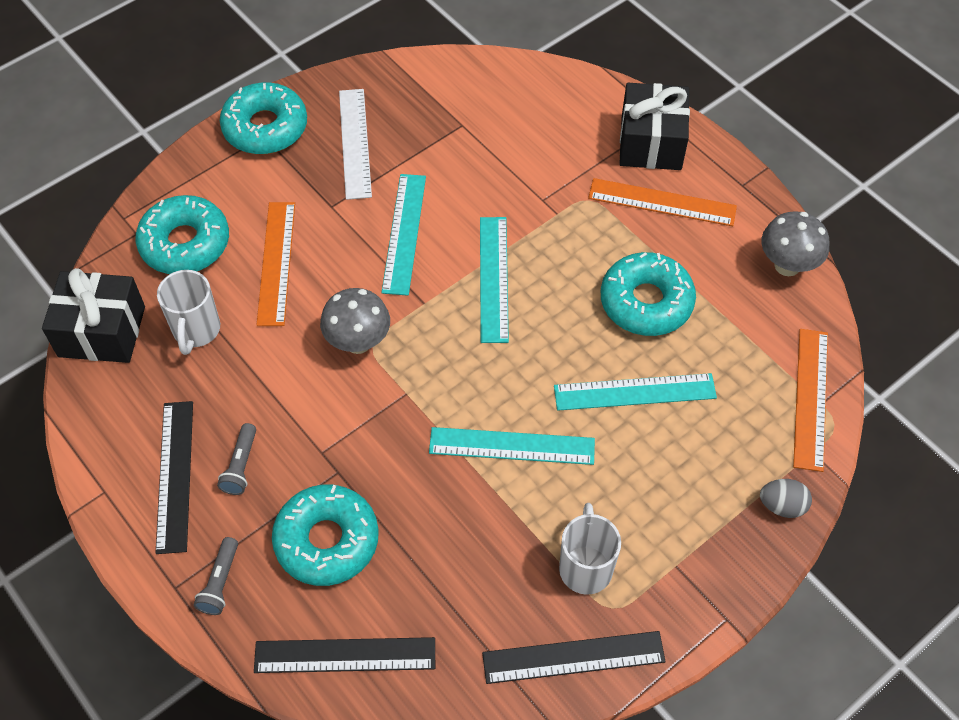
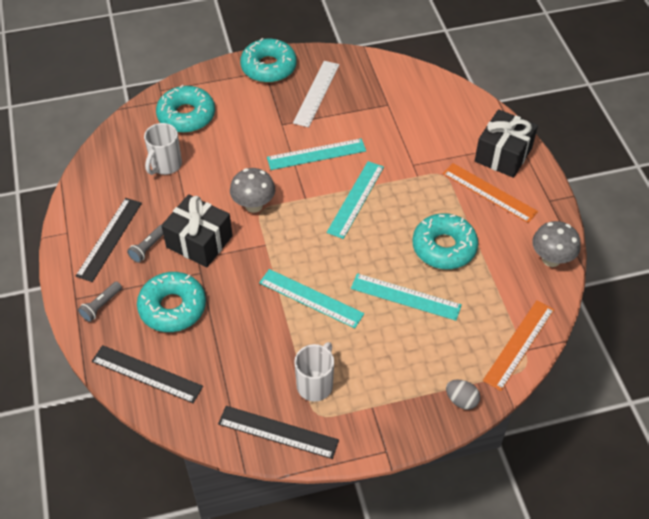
camera: 25 degrees right, 5 degrees down
(102, 331) = (114, 147): black gift -> black gift (199, 241)
(276, 262) = (232, 144): orange ruler -> none
(404, 233) = (316, 154): turquoise ruler -> turquoise ruler turned 45 degrees clockwise

